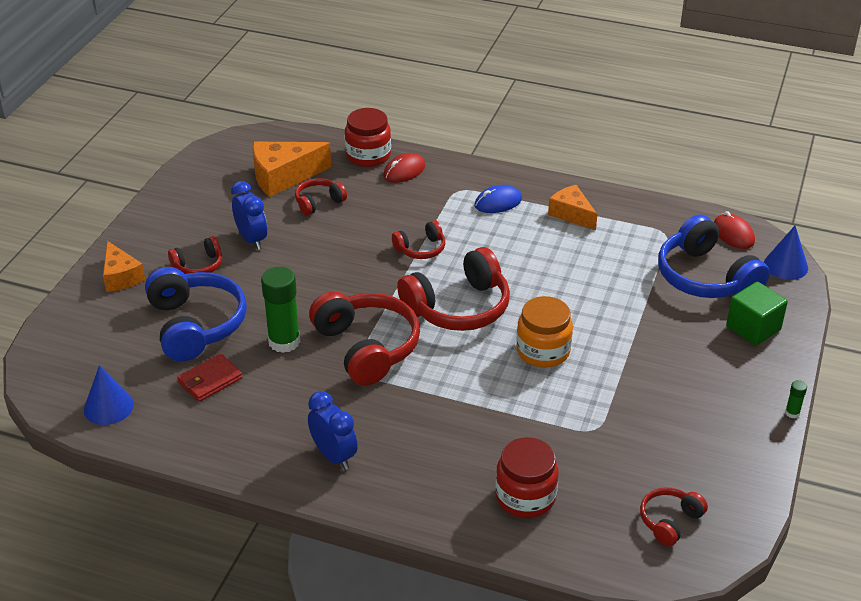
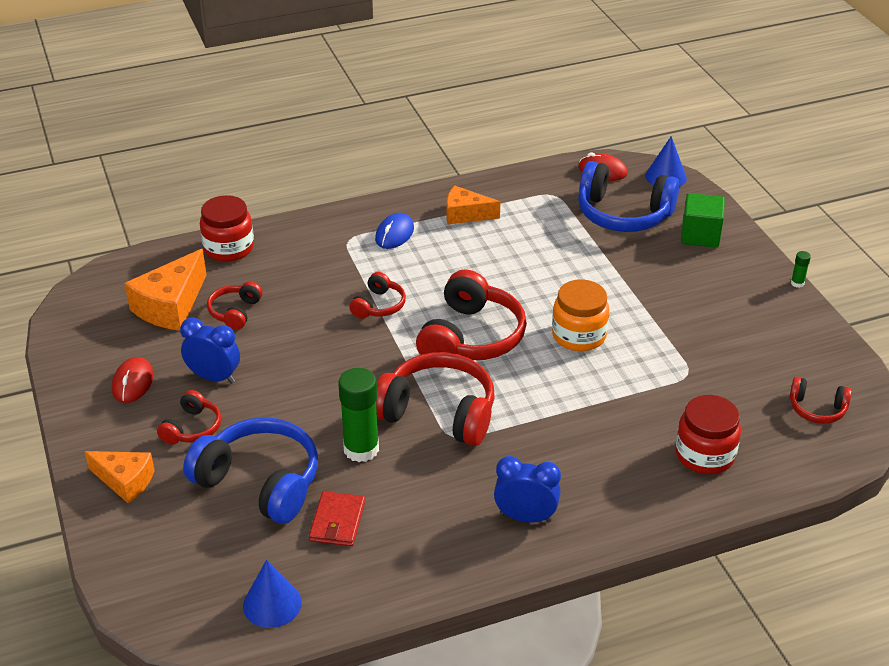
camera: 40 degrees left, 0 degrees up
(404, 171) = (279, 246): red mouse -> red mouse (132, 383)
(669, 521) = (817, 409): red headphones -> red headphones turned 75 degrees counterclockwise

